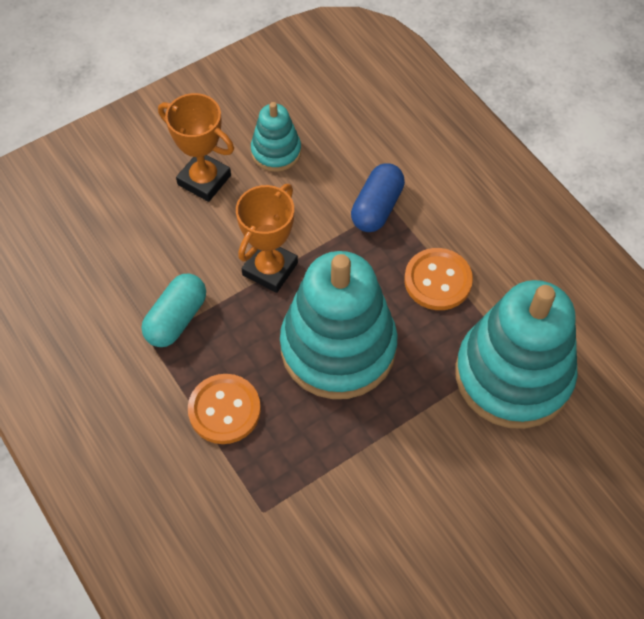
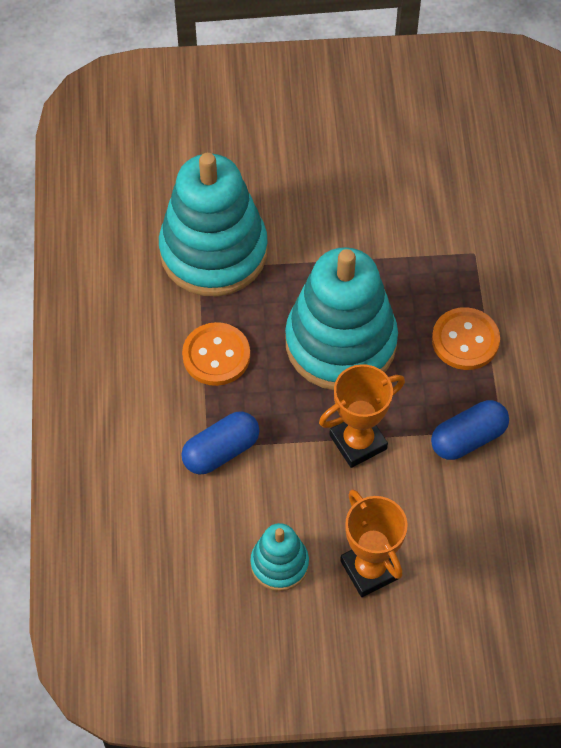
camera: 150 degrees left, 0 degrees up
(176, 319) = (468, 438): turquoise capsule -> blue capsule

